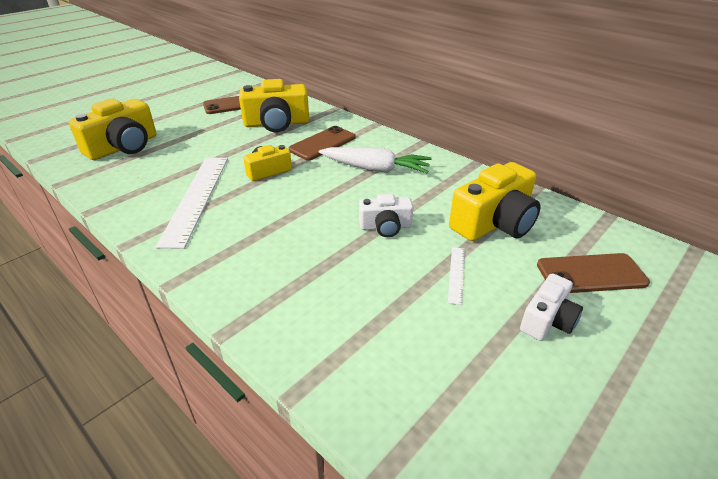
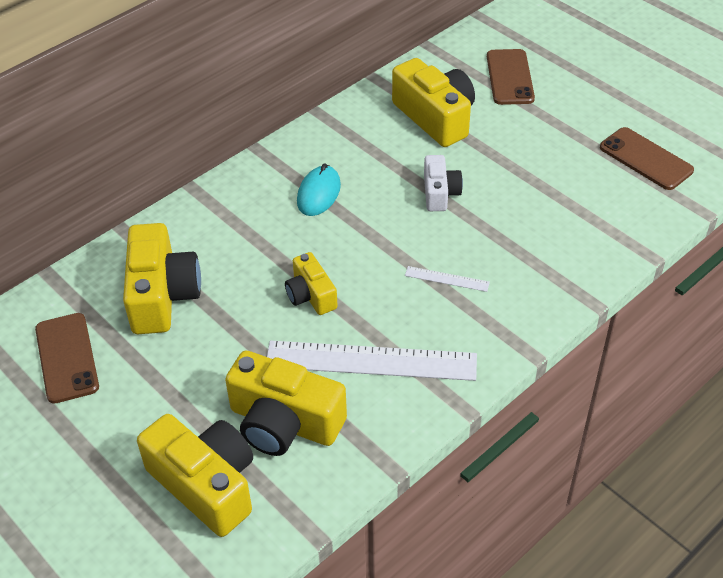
camera: 85 degrees left, 10 degrees up
(156, 168) = (284, 422): none -> yellow camera
(323, 144) = (241, 241): brown phone -> brown phone (646, 159)
(375, 169) = (318, 193): white carrot -> turquoise mouse
(456, 274) = (512, 153): white ruler -> white ruler (447, 279)
(547, 320) = (564, 113): white camera -> none

